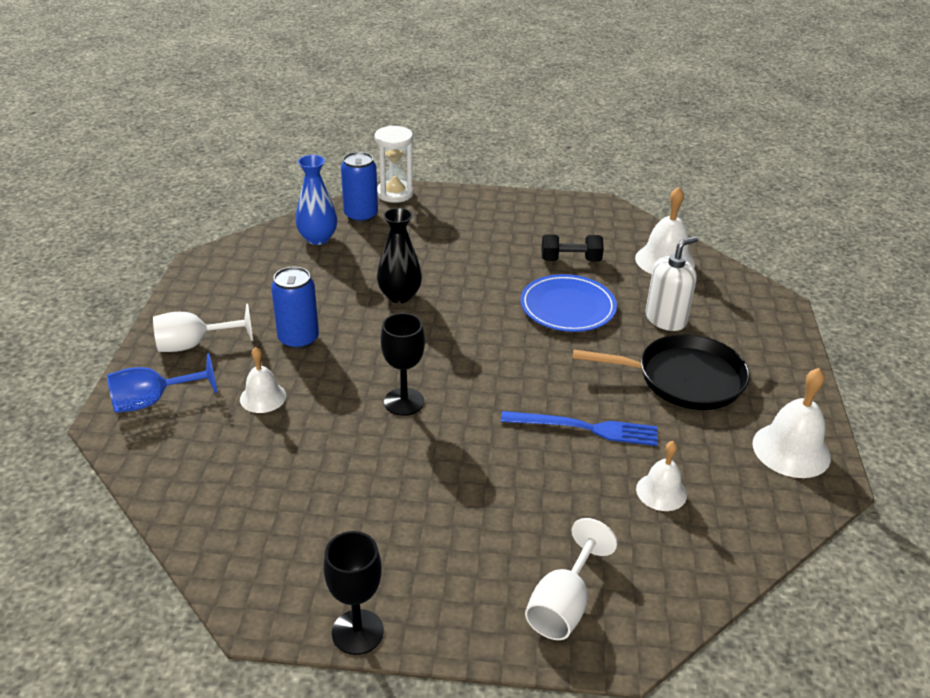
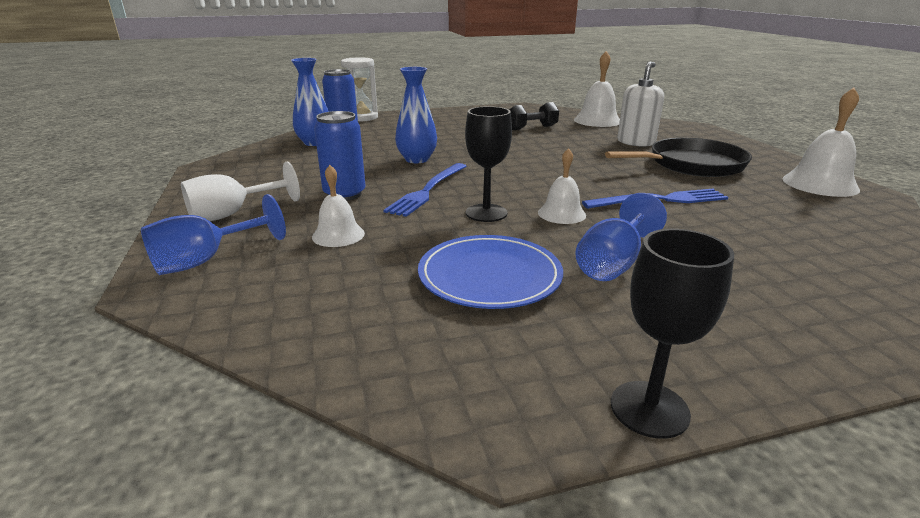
camera: 20 degrees left, 10 degrees down
(376, 353) = (428, 190): none -> blue fork
(399, 296) = (417, 159): black vase -> blue vase
(458, 498) = (613, 263): none -> blue goblet
(563, 604) = (819, 317): white goblet -> none
(567, 307) = (559, 146): blue plate -> blue plate (489, 276)
(661, 492) = (773, 222): white bell -> white bell (561, 213)

